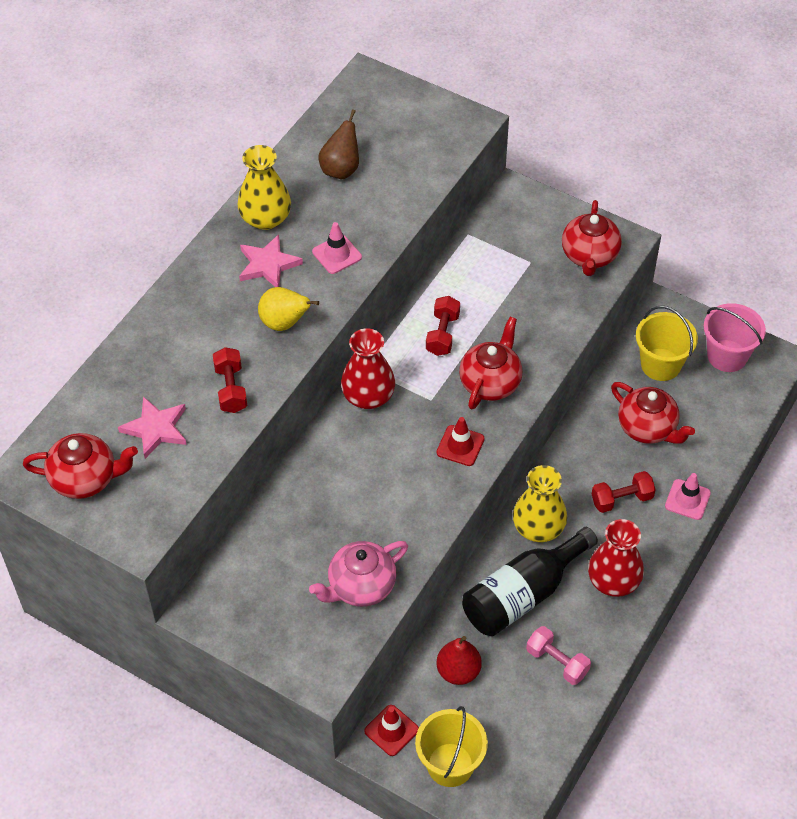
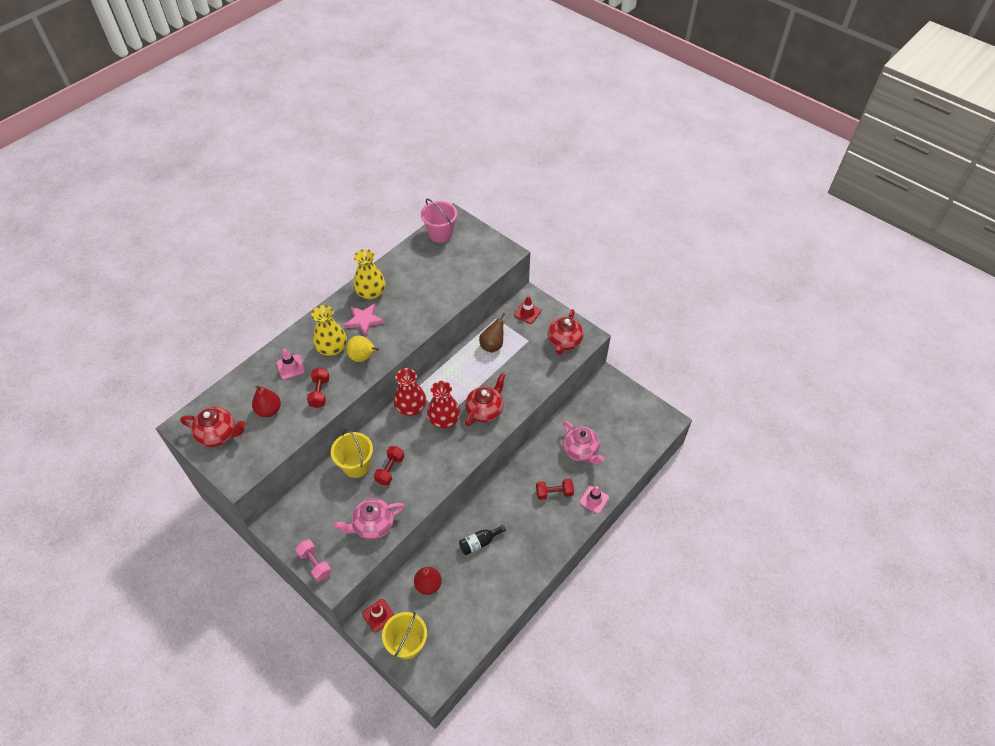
camera: 10 degrees right, 0 degrees up
(156, 429) = (269, 410): pink star -> red pear
(337, 254) = (405, 320): pink traffic cone -> pink traffic cone (290, 367)
(341, 169) = (423, 270): brown pear -> brown pear (492, 345)
(442, 334) = (465, 376): red dumbbell -> red dumbbell (390, 469)
(460, 446) = (456, 446): red traffic cone -> red traffic cone (527, 313)
(523, 594) = (480, 542): black bottle -> black bottle, size x0.52
(538, 528) = (499, 502): yellow vase -> yellow vase (332, 348)
(557, 662) = (489, 590): pink dumbbell -> pink dumbbell (315, 564)
(613, 581) = (536, 544): red vase -> red vase (444, 419)
(648, 428) = (581, 451): red teapot -> pink teapot
(660, 364) = (598, 413): yellow bucket -> yellow bucket (356, 465)
(727, 356) = (639, 414): pink bucket -> pink bucket (440, 233)

